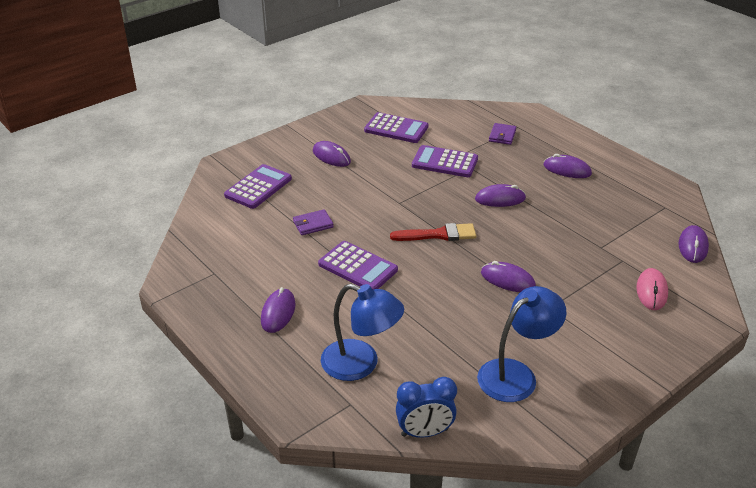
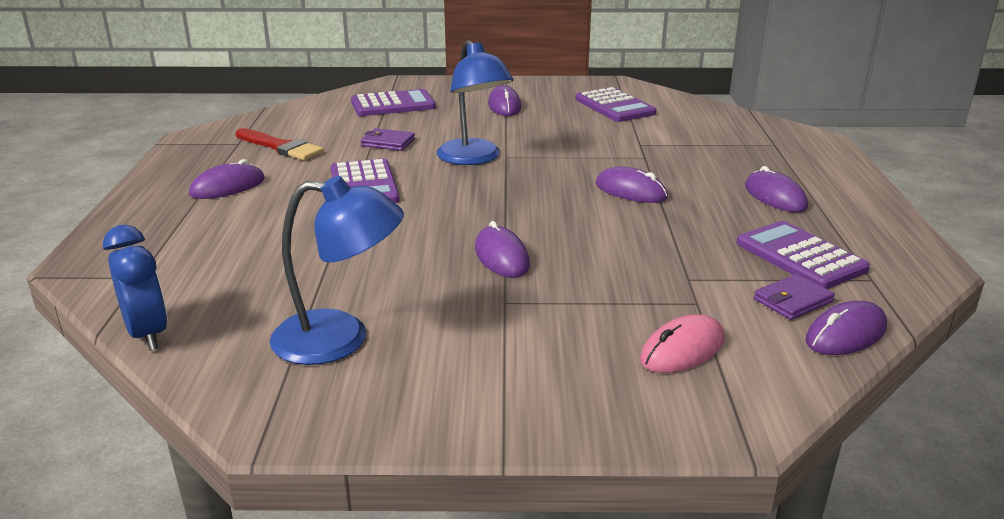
camera: 40 degrees right, 10 degrees down
(361, 364) = (212, 253): blue lamp -> blue lamp (474, 158)
(424, 432) = (148, 334): blue clock -> blue clock turned 150 degrees counterclockwise
(438, 234) = (498, 193): red brush -> red brush (281, 147)
(445, 162) = (620, 144): purple calculator -> purple calculator (800, 256)
(502, 135) = (738, 145): purple wallet -> purple wallet (793, 300)

